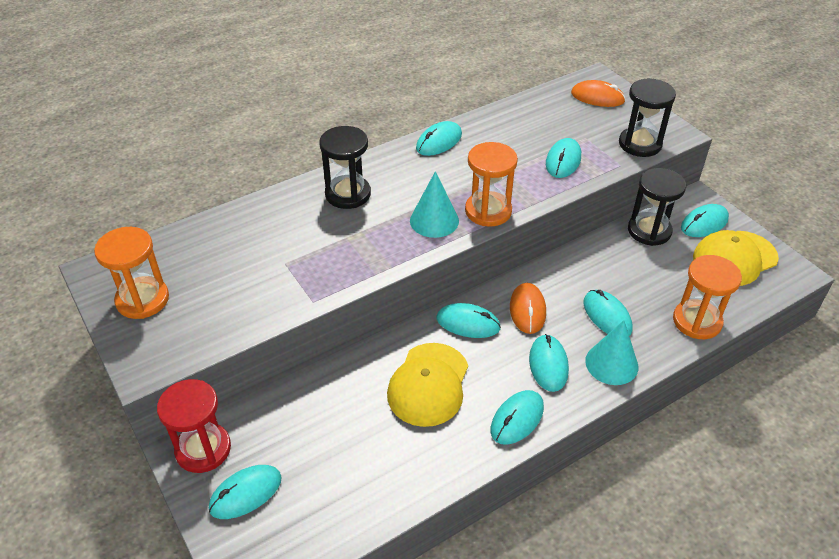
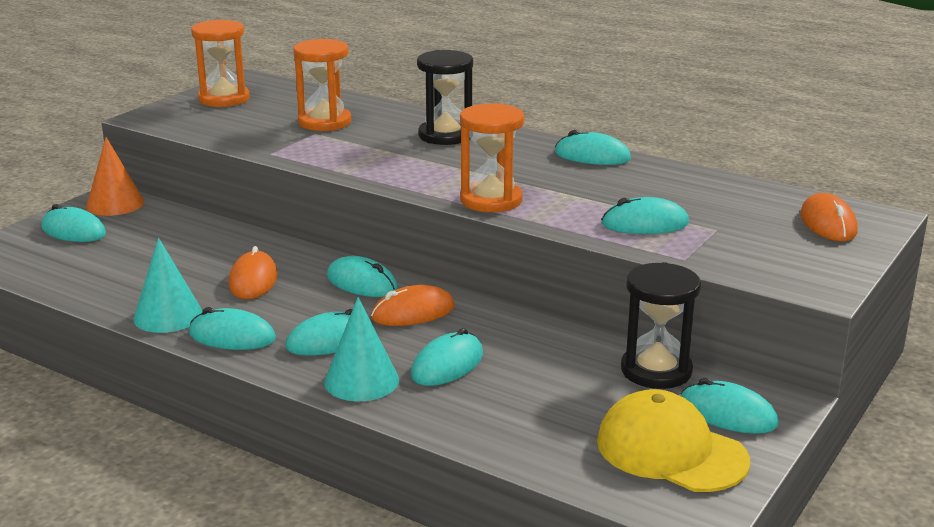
camera: 65 degrees right, 20 degrees down
(203, 449) = (115, 204): red hourglass -> orange cone
(428, 384) = (253, 280): yellow cap -> orange mouse
(434, 220) = (444, 178): turquoise cone -> turquoise cone (168, 316)
(468, 323) = (362, 283): turquoise mouse -> turquoise mouse turned 45 degrees counterclockwise
(640, 144) = (753, 265): black hourglass -> none
(697, 321) = (495, 434): orange hourglass -> orange hourglass (324, 122)

